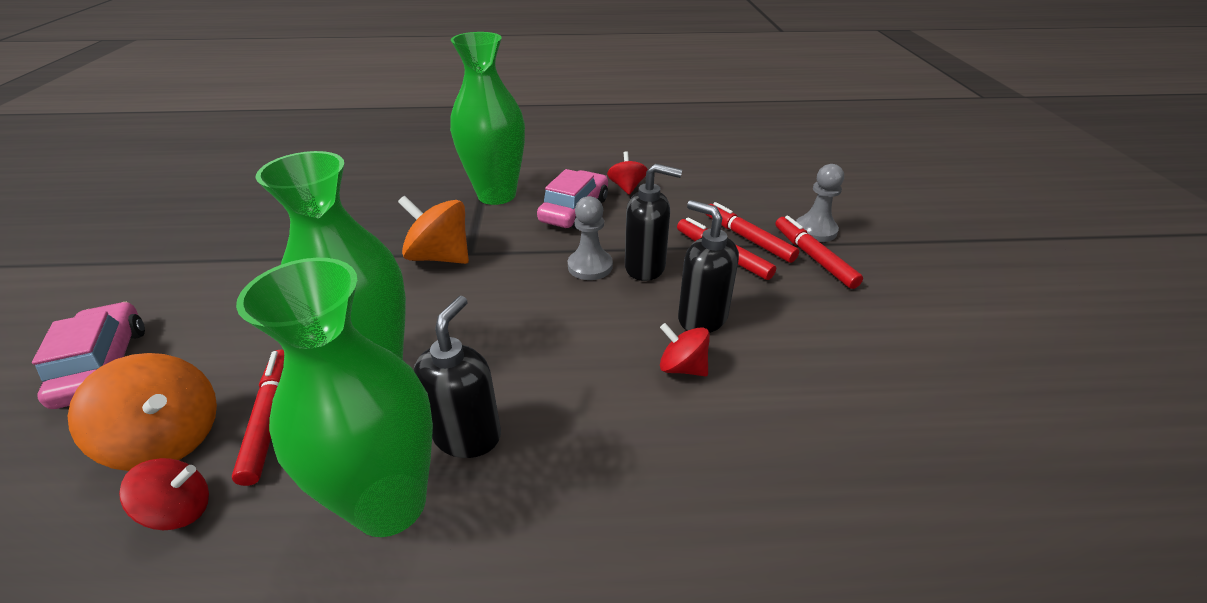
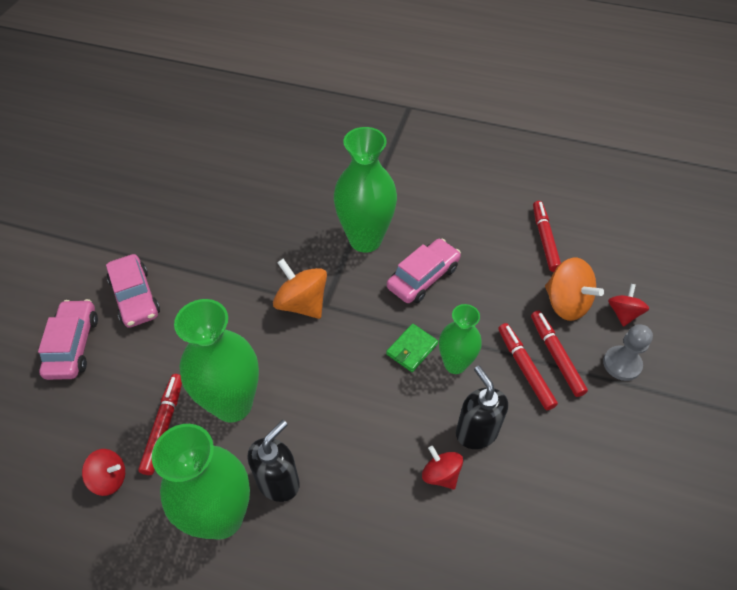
camera: 20 degrees right, 15 degrees up
(169, 439) = (107, 422): orange spinning top -> orange spinning top (566, 303)
(203, 296) = (135, 297): none -> pink car
(590, 266) = (412, 349): grey pawn -> green wallet
(627, 187) = (479, 260): red spinning top -> red spinning top (623, 313)
(645, 267) = (455, 364): black soap dispenser -> green vase
(813, 257) = (602, 396): red marker -> red marker (544, 239)

